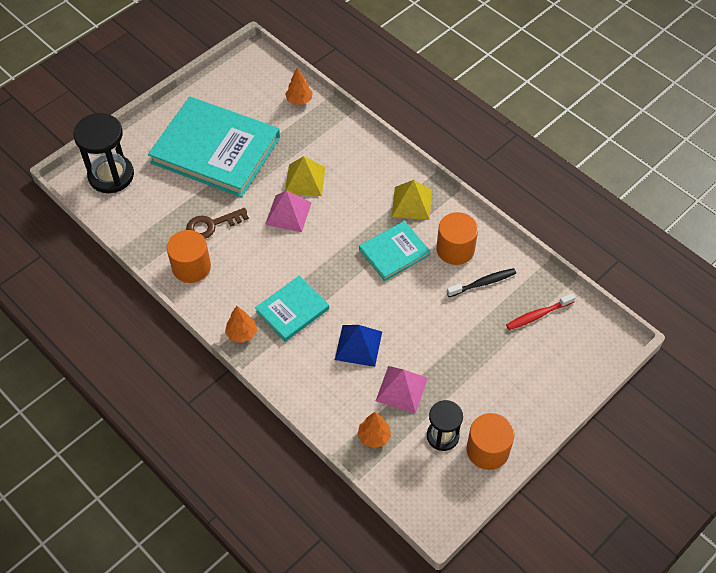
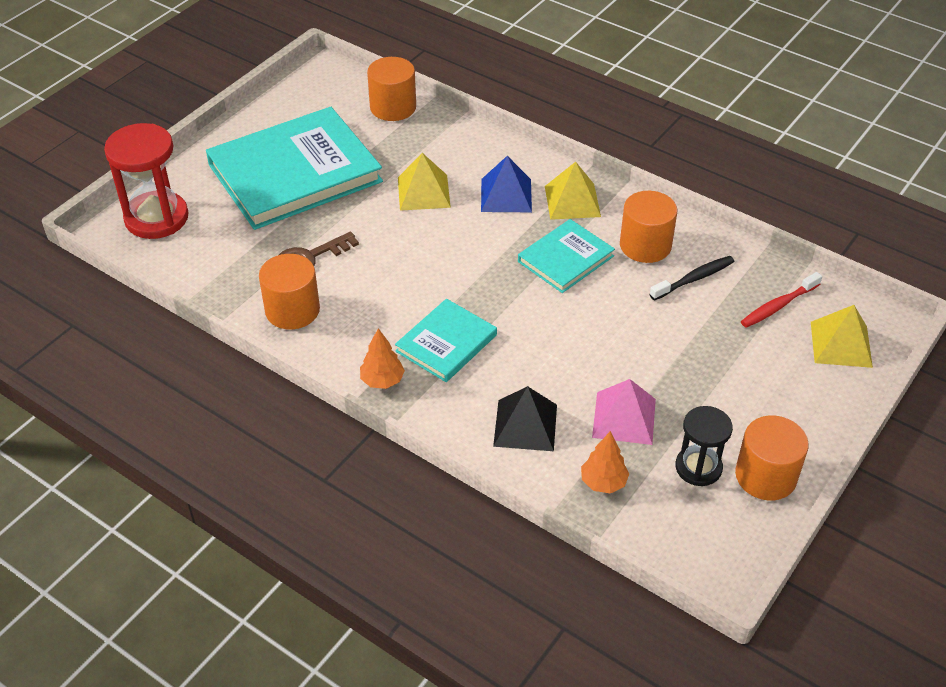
camera: 10 degrees left, 10 degrees down
(111, 175) = (156, 218): black hourglass -> red hourglass
(215, 150) = (295, 173): turquoise book -> turquoise book turned 45 degrees counterclockwise
(288, 213) = (411, 232): pink pyramid -> none
(299, 100) = (393, 107): orange tree -> orange cylinder
(331, 384) = (525, 425): none -> black pyramid
(358, 345) = (549, 373): blue pyramid -> blue pyramid (506, 195)
(574, 353) = (841, 344): none -> yellow pyramid

